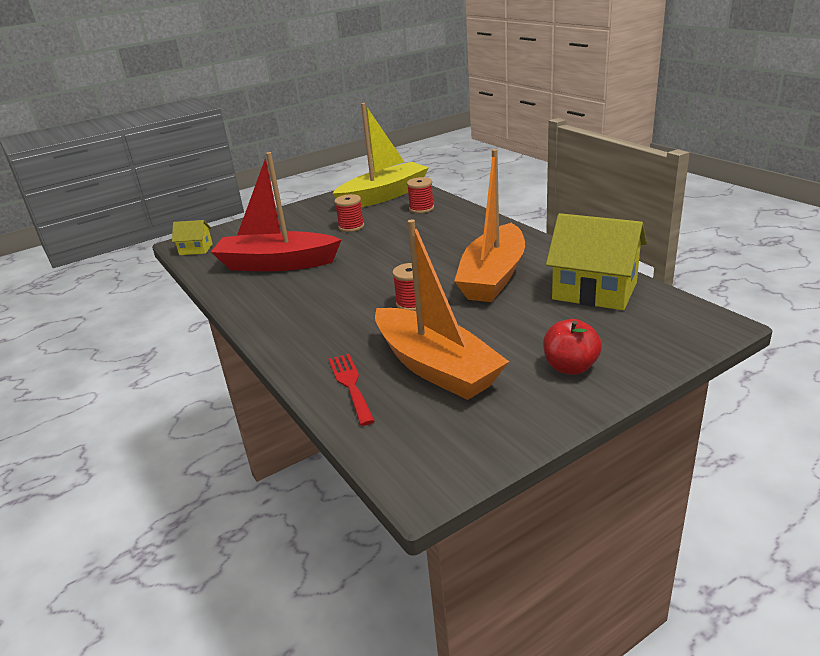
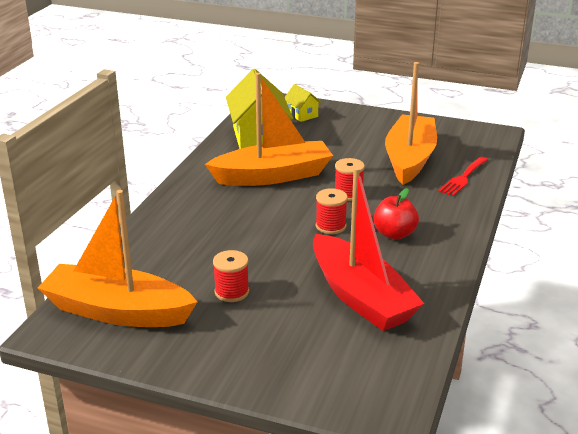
camera: 130 degrees left, 0 degrees up
(196, 249) = (394, 389): yellow house -> yellow house (302, 115)
(384, 196) = (117, 311): yellow boat -> orange boat
(421, 208) = (146, 264): red spool -> red spool (330, 226)
(570, 367) = (358, 124): red apple -> red apple (394, 234)

